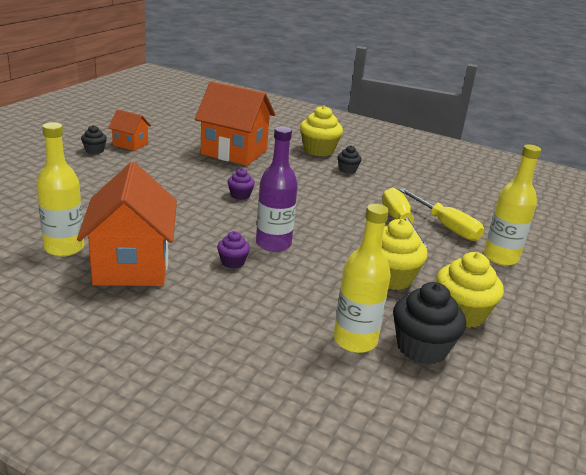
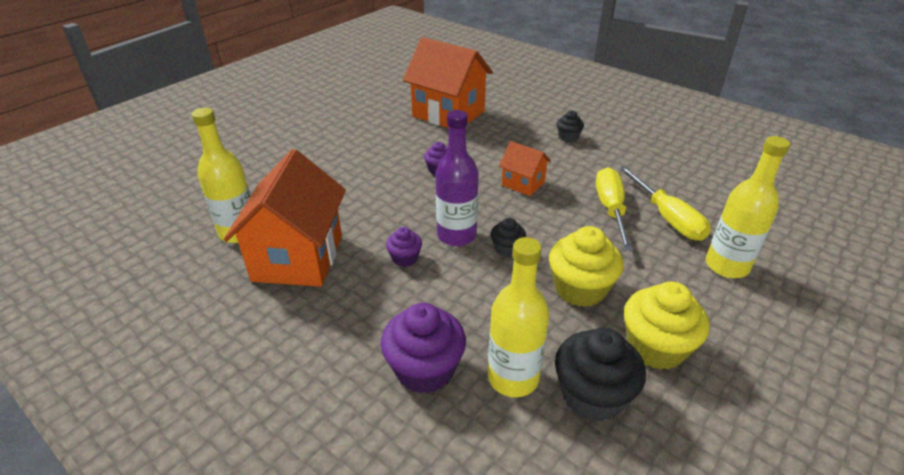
camera: 15 degrees right, 10 degrees up
(94, 150) = (307, 112): black cupcake -> black cupcake (507, 249)
(130, 144) = (344, 104): orange house -> orange house (523, 183)
(279, 340) = (425, 369): none -> purple cupcake
(318, 150) = (542, 111): yellow cupcake -> none

